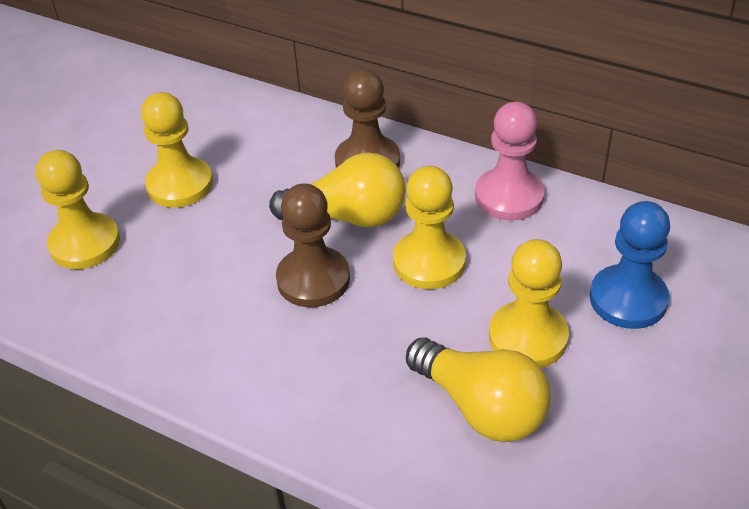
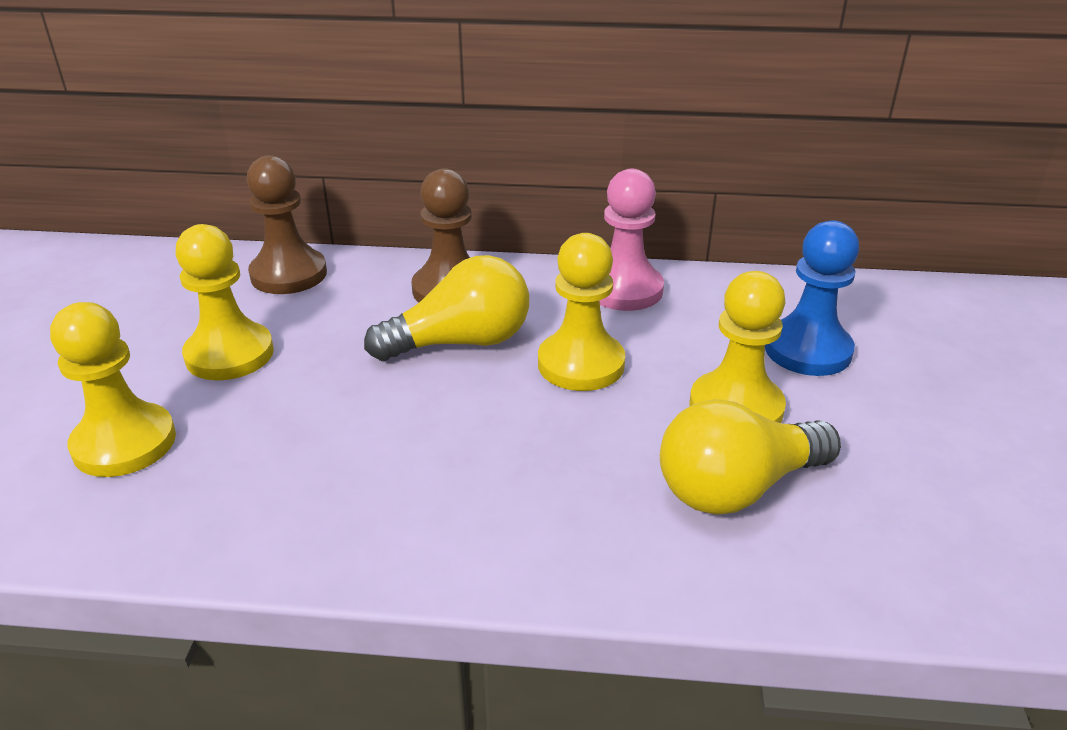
camera: 25 degrees left, 10 degrees down
(313, 279) = (457, 411): brown pawn -> brown pawn (289, 274)
(481, 407) = (737, 488): yellow light bulb -> yellow light bulb turned 135 degrees clockwise

